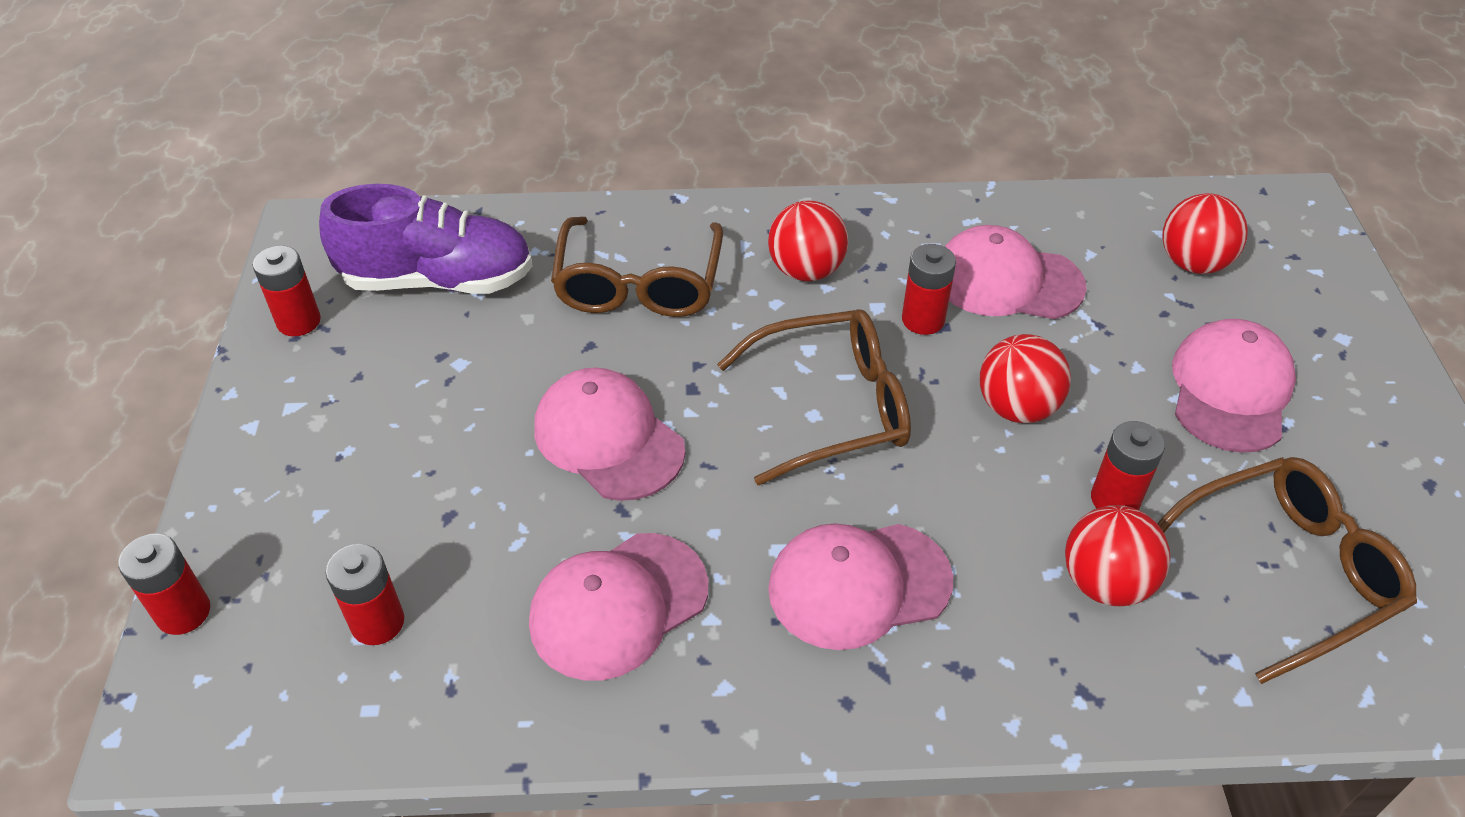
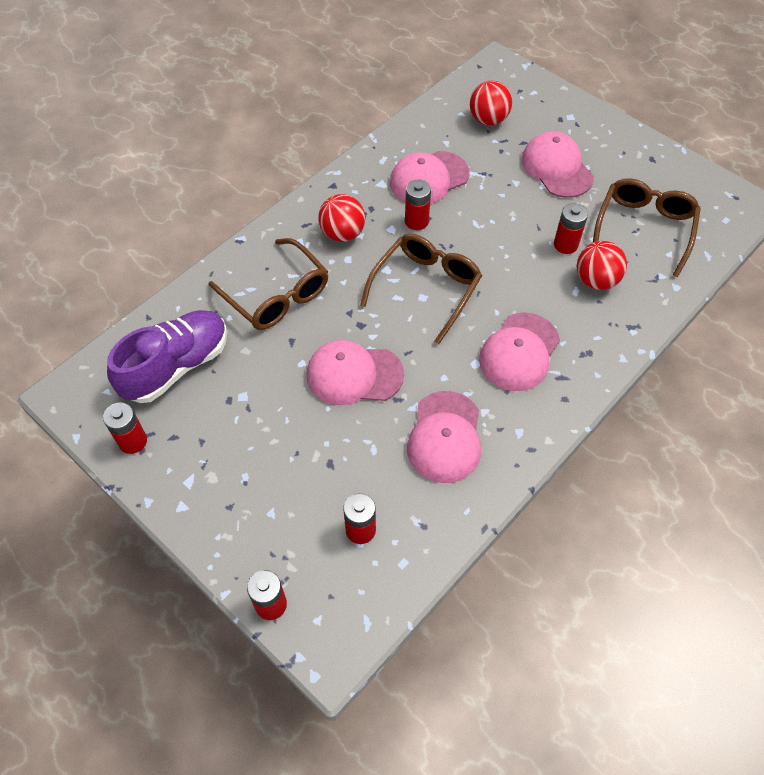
camera: 45 degrees left, 10 degrees up
(1016, 408) = (493, 233): red ball -> none

